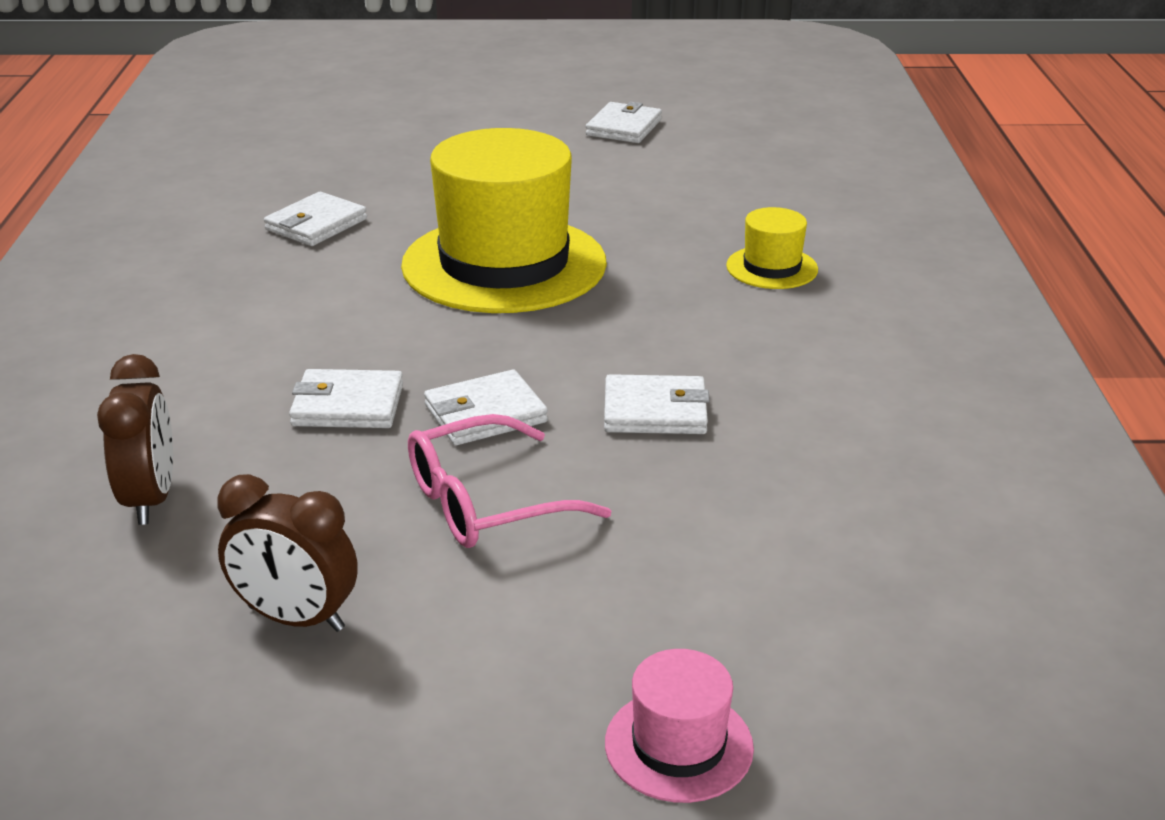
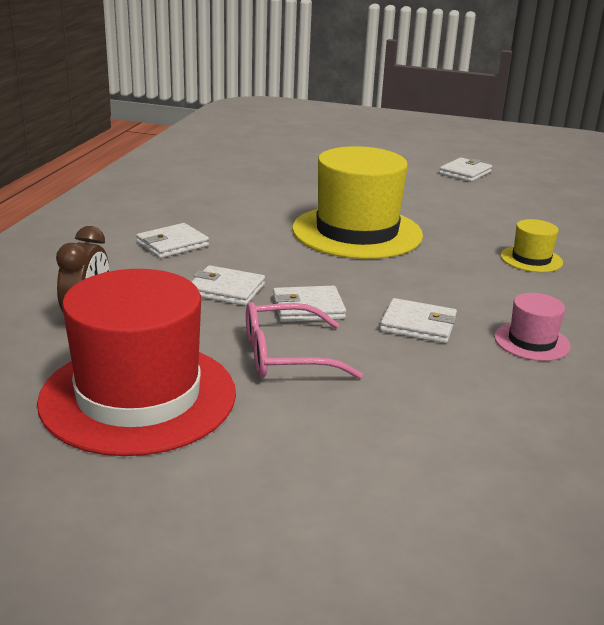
camera: 15 degrees right, 5 degrees down
(296, 618) = (138, 396): brown clock -> red hat
(316, 224) = (253, 196): white wallet -> white wallet (172, 244)
(678, 745) = (347, 521): pink hat -> pink hat (531, 341)

